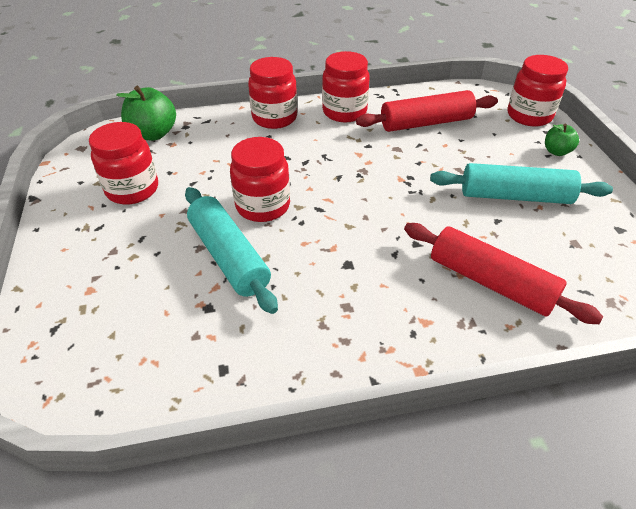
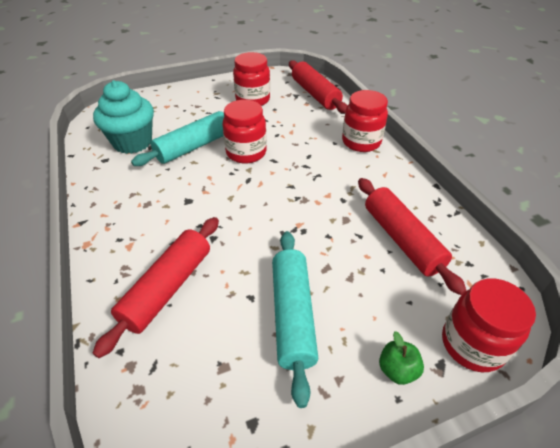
camera: 80 degrees right, 0 degrees up
(153, 134) = (315, 94): green apple -> red rolling pin
(186, 332) = (132, 142): none -> turquoise cupcake
(344, 112) = (392, 180): red jar -> none

